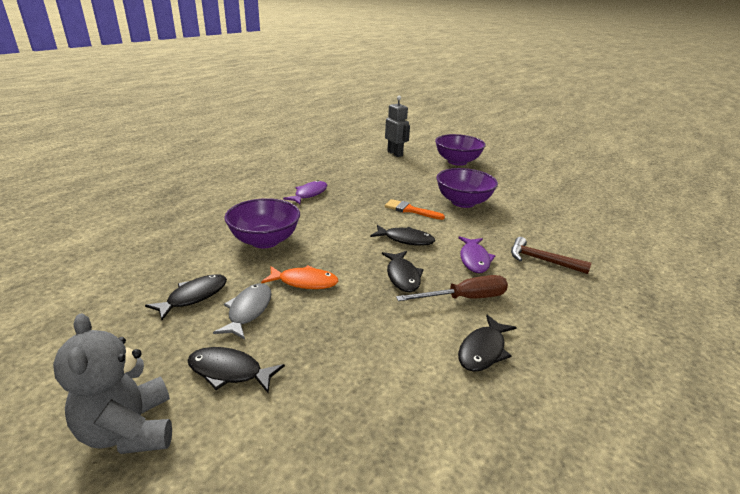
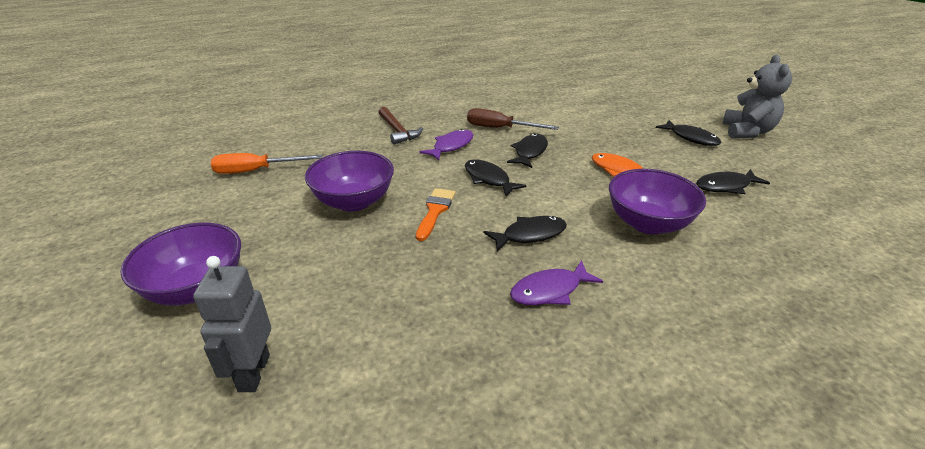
camera: 145 degrees left, 5 degrees up
(248, 311) = (675, 164): grey fish -> none
(410, 210) = (435, 211): orange brush -> orange brush turned 135 degrees counterclockwise
(483, 350) = (525, 108): black fish -> black fish (530, 235)
(551, 201) = (256, 171): none -> orange screwdriver

